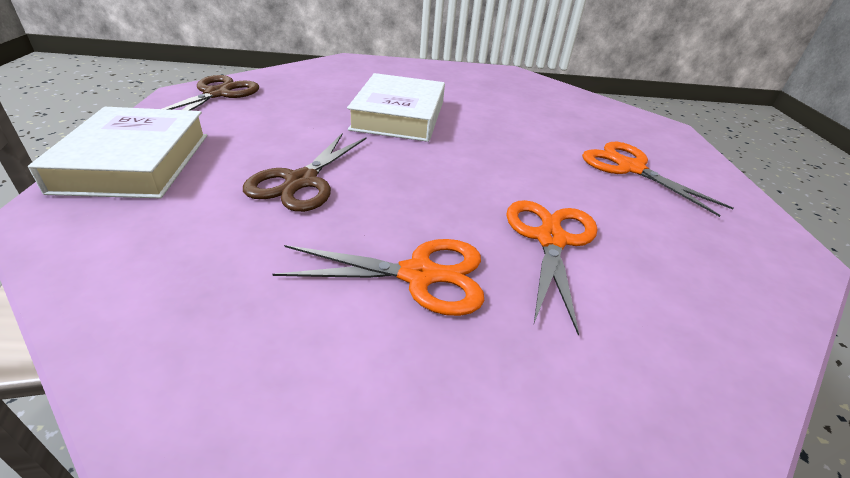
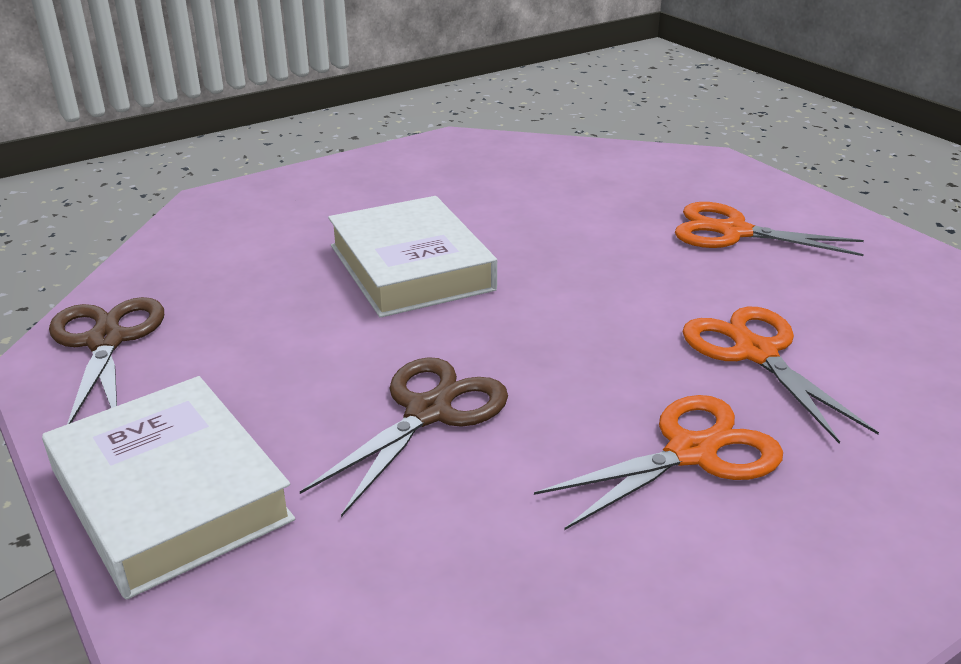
camera: 30 degrees left, 5 degrees down
(301, 181) = (428, 412): brown scissors -> brown scissors turned 135 degrees counterclockwise

